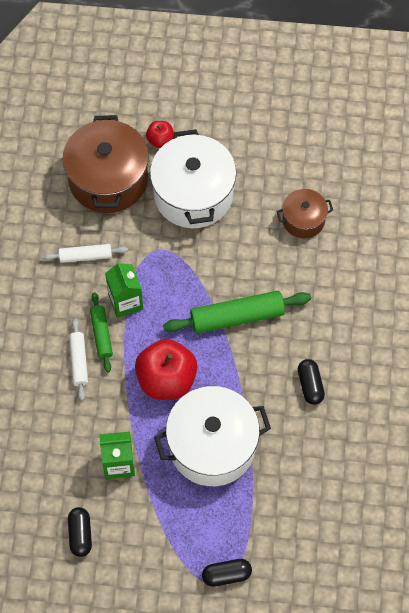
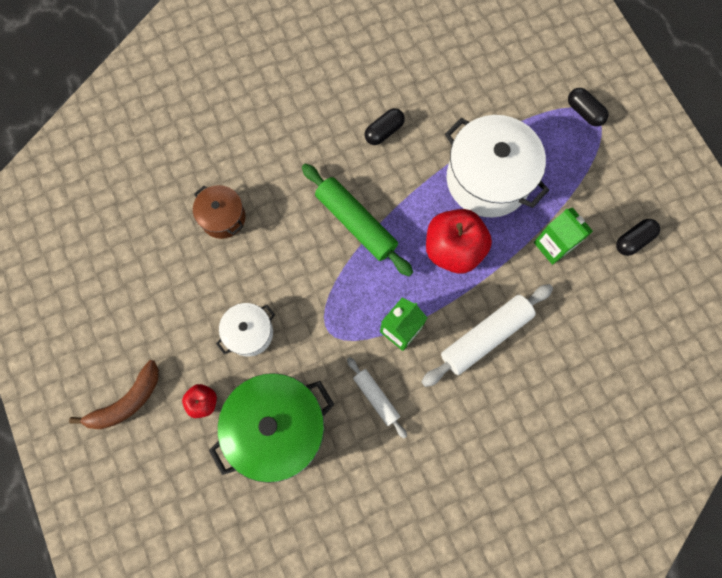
camera: 120 degrees left, 10 degrees up
(79, 361) = (485, 337): white rolling pin -> white rolling pin, size x1.73
(101, 334) = (446, 332): green rolling pin -> none
(108, 179) = (278, 428): brown pot -> green pot
(193, 92) = (127, 401): none -> brown banana
(193, 194) = (249, 333): white pot -> white pot, size x0.53

